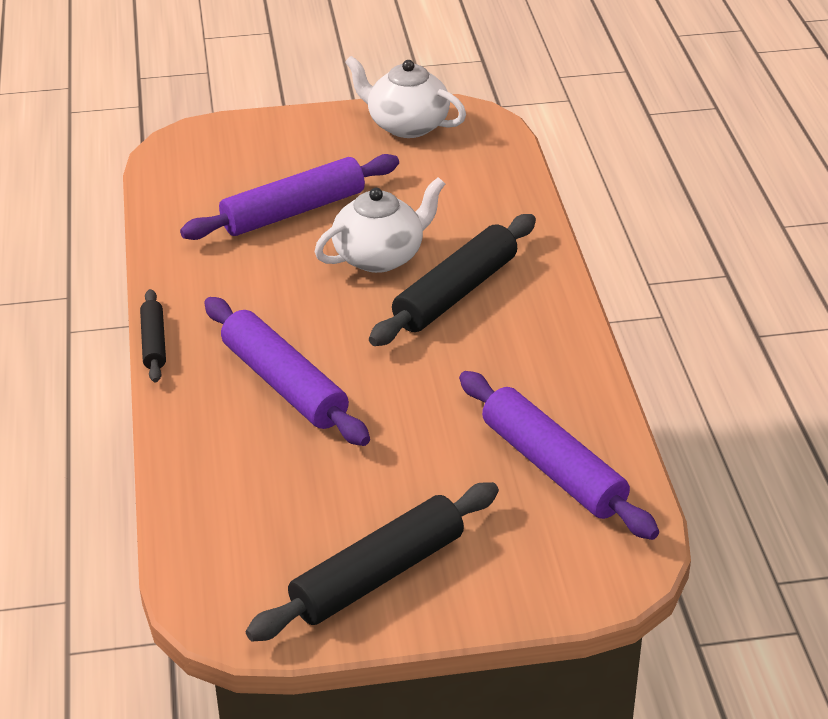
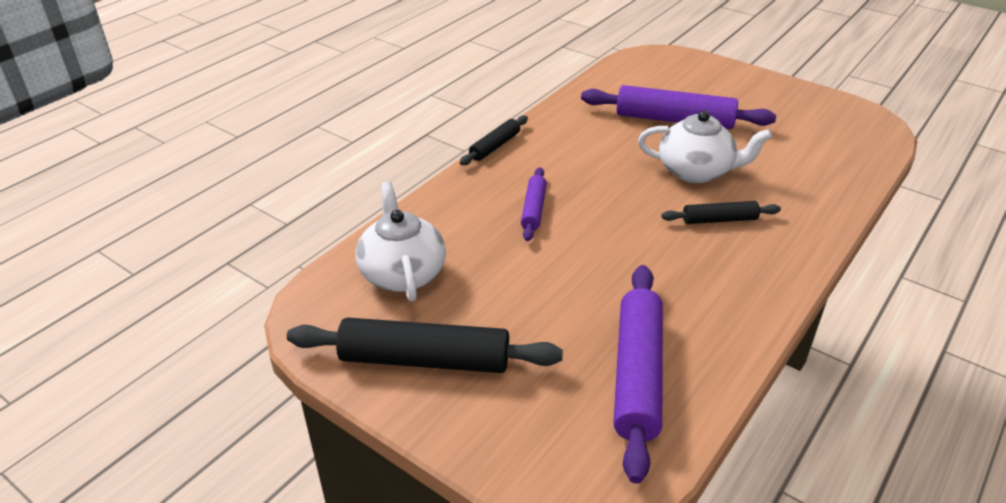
camera: 45 degrees right, 0 degrees up
(284, 384) = (533, 209): purple rolling pin -> purple rolling pin, size x0.54
(406, 125) = (818, 107): white teapot -> white teapot (402, 273)
(455, 293) = (719, 220): black rolling pin -> black rolling pin, size x0.54

